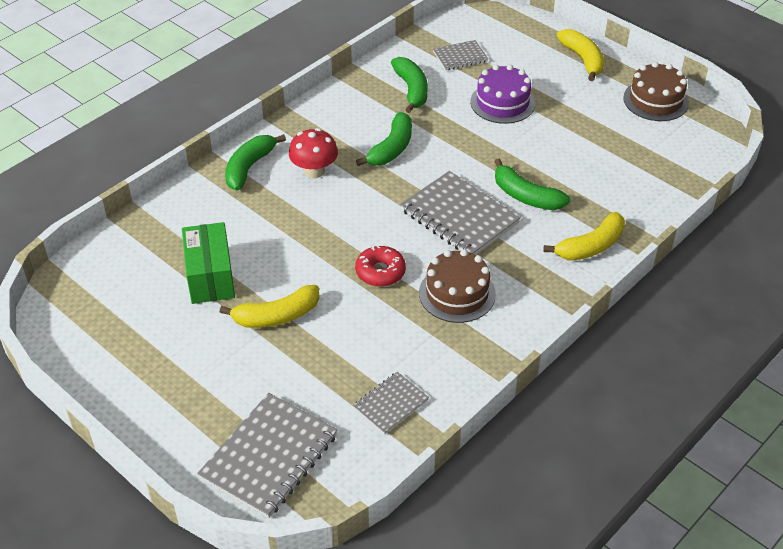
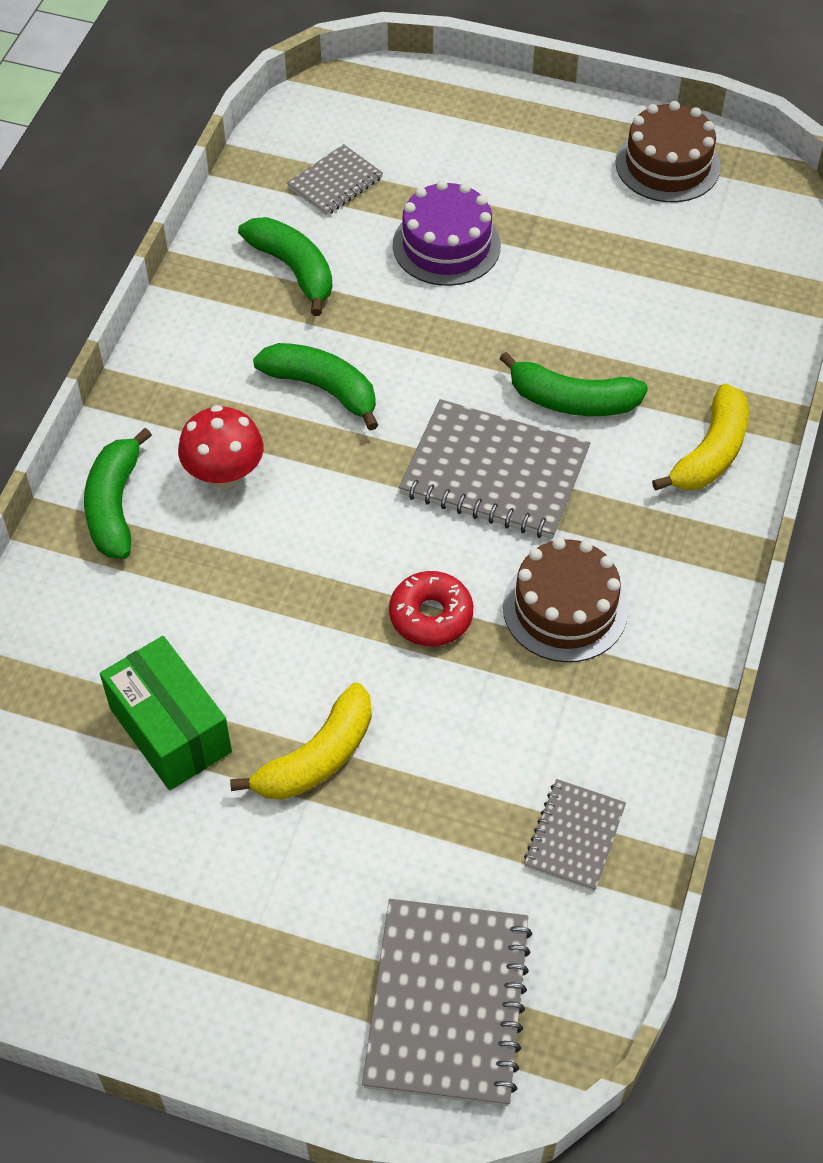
camera: 25 degrees left, 10 degrees up
(391, 148) = (323, 389): green banana -> green banana turned 60 degrees counterclockwise
(583, 60) = (524, 127): yellow banana -> none

